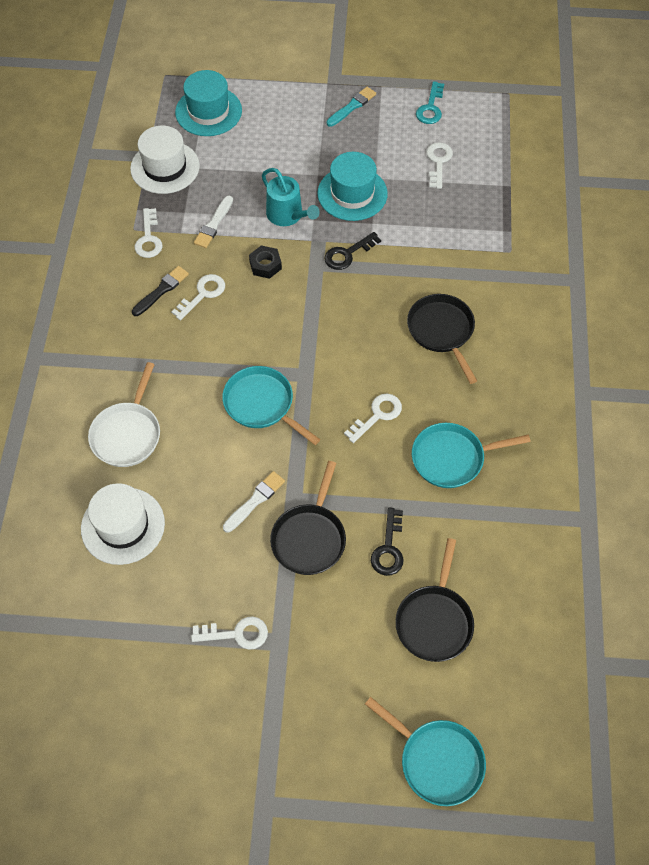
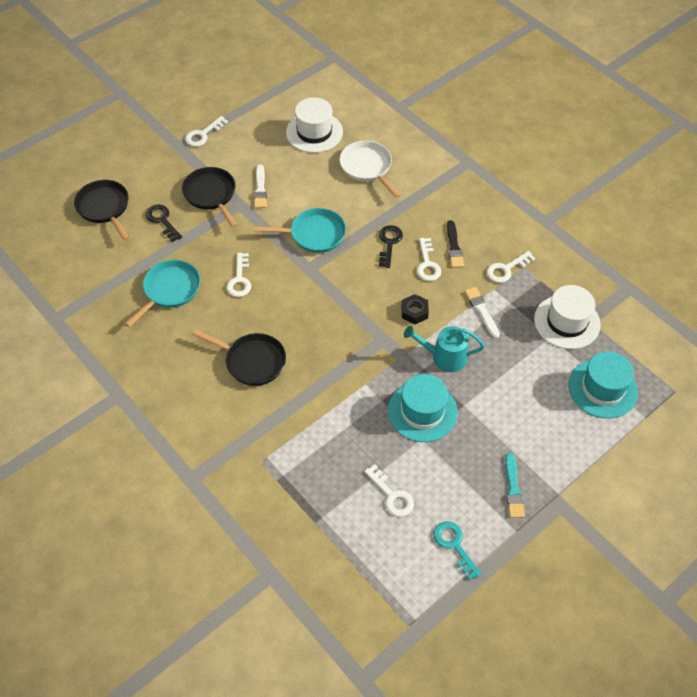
camera: 135 degrees right, 5 degrees down
(149, 238) = (506, 269): white key -> white key turned 75 degrees counterclockwise
(347, 254) = (372, 363): black key -> black key (389, 243)
(437, 760) = (51, 158): turquoise pan -> none

